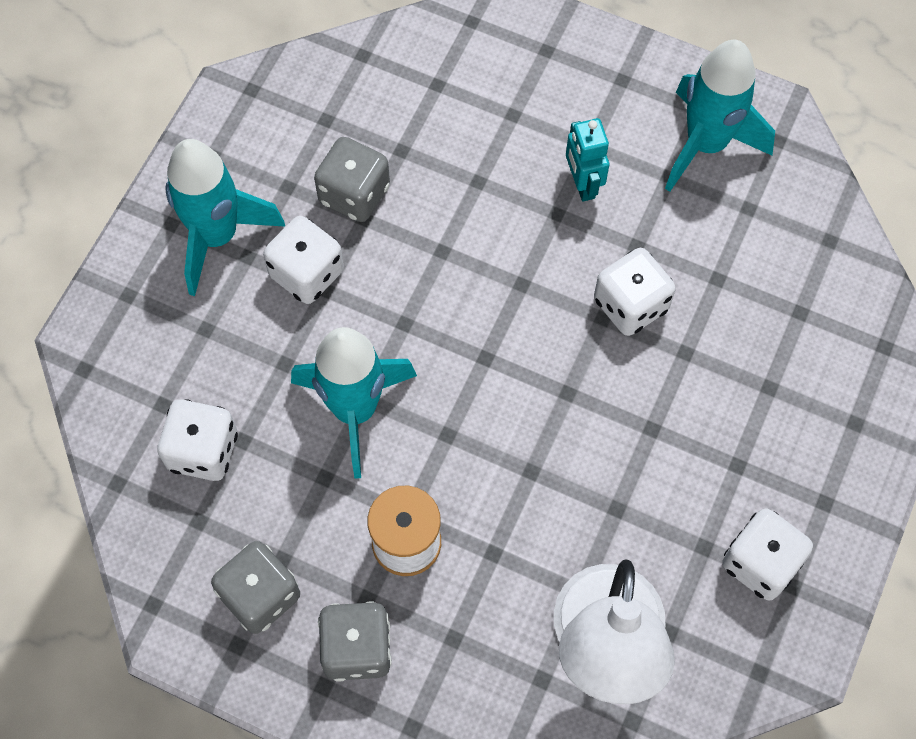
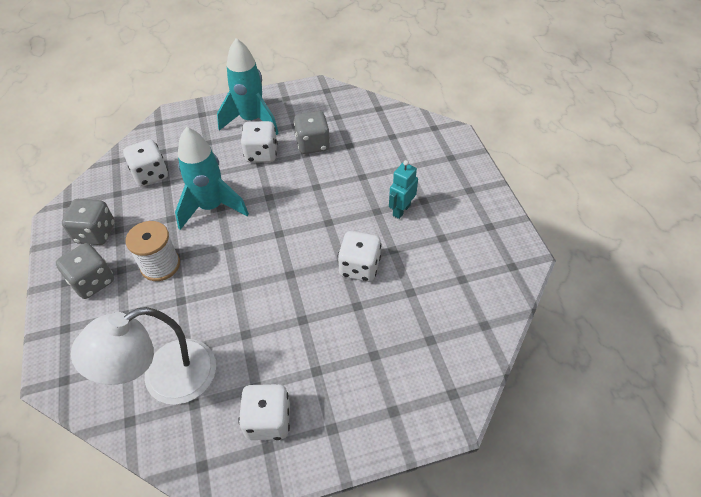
camera: 50 degrees right, 15 degrees down
(706, 144) = (475, 240): turquoise rocket -> none

